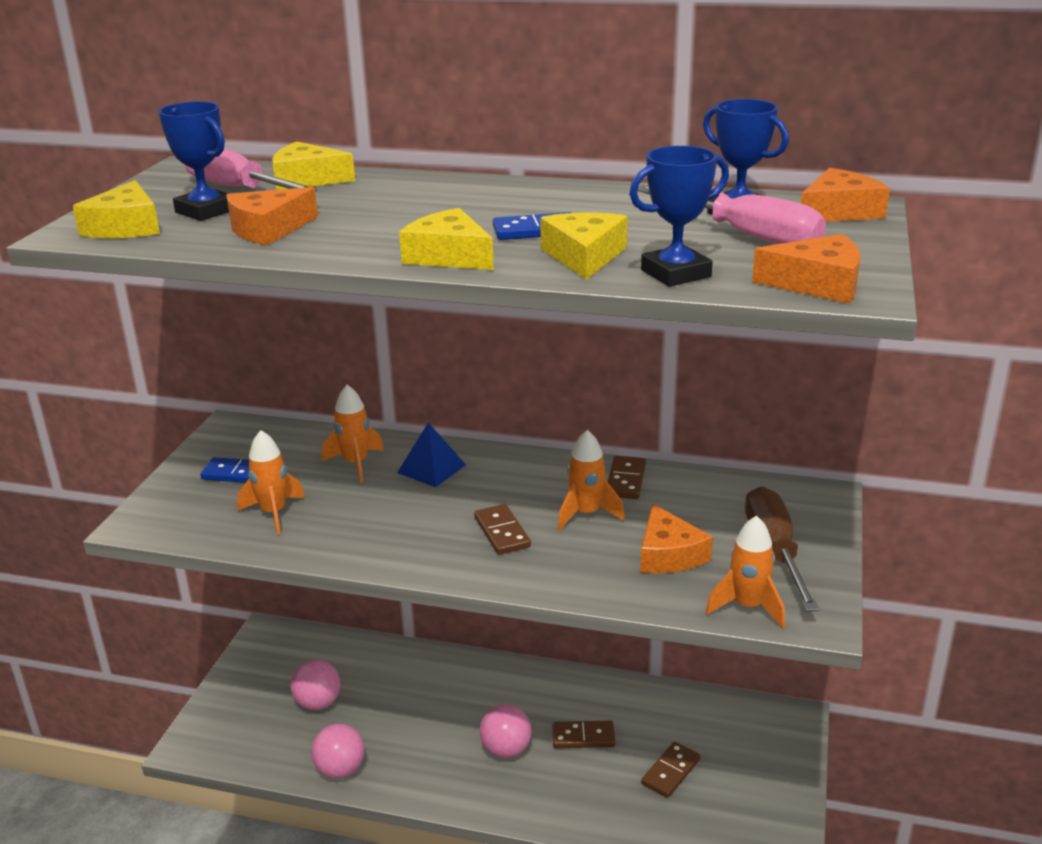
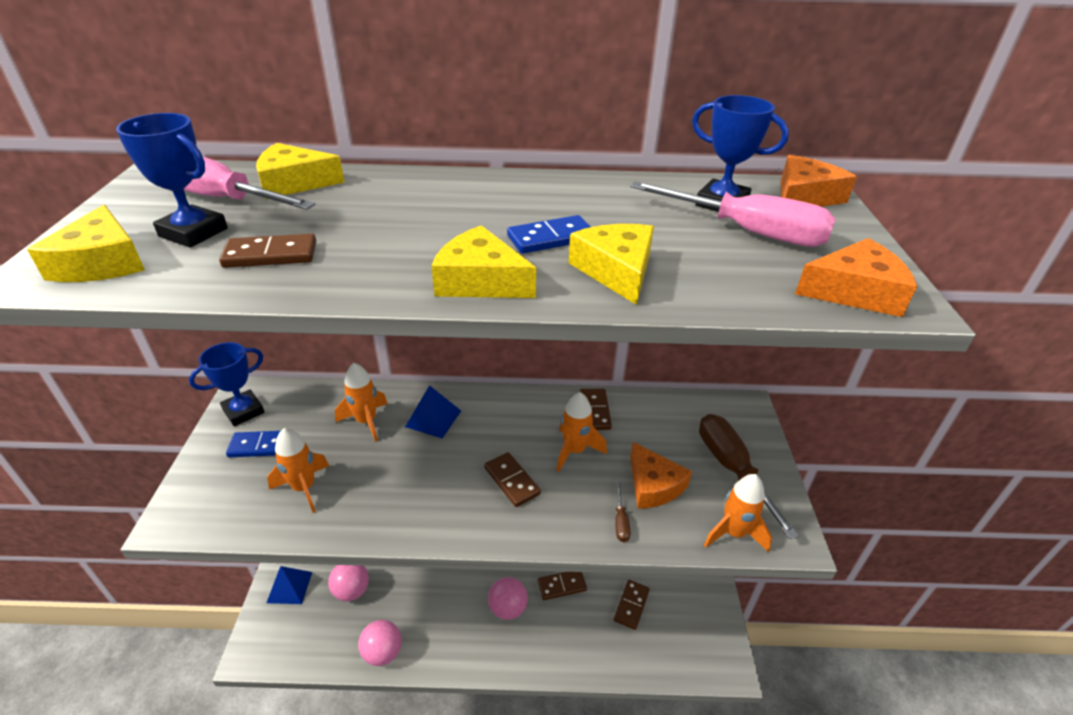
camera: 15 degrees left, 10 degrees up
(246, 688) = (289, 587): none -> blue pyramid
(268, 229) = (270, 255): orange cheese -> brown domino
(615, 581) = (621, 522): none -> brown screwdriver
(675, 273) = (717, 288): blue trophy -> blue trophy (243, 411)

